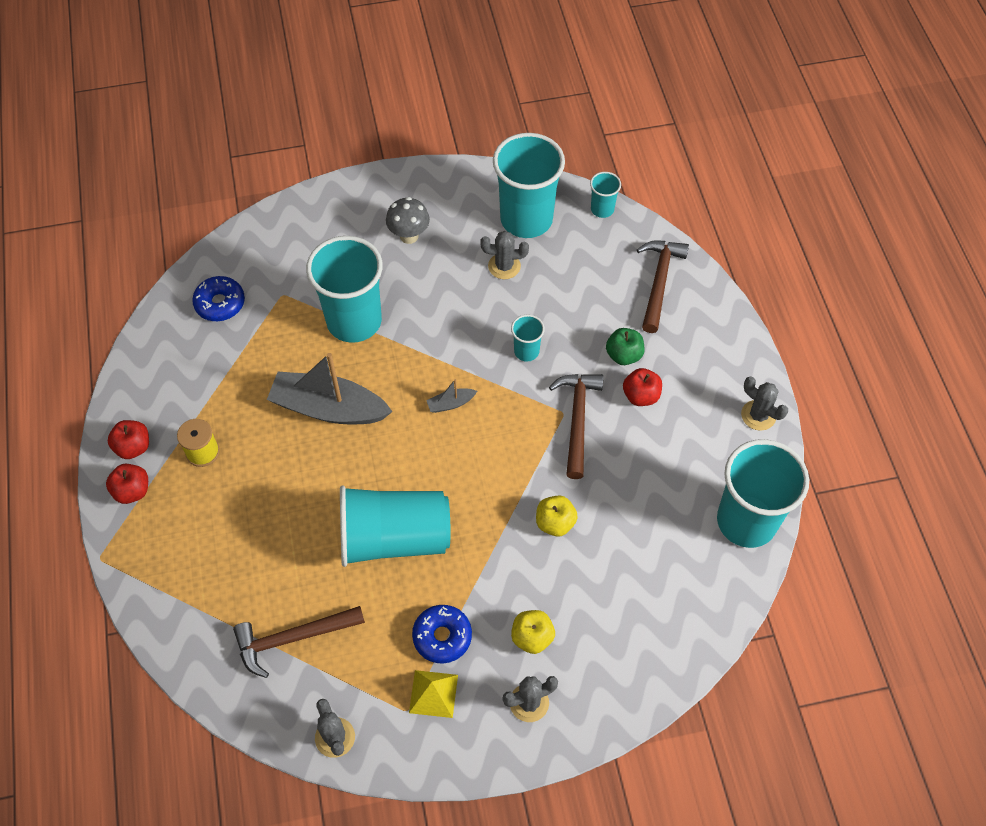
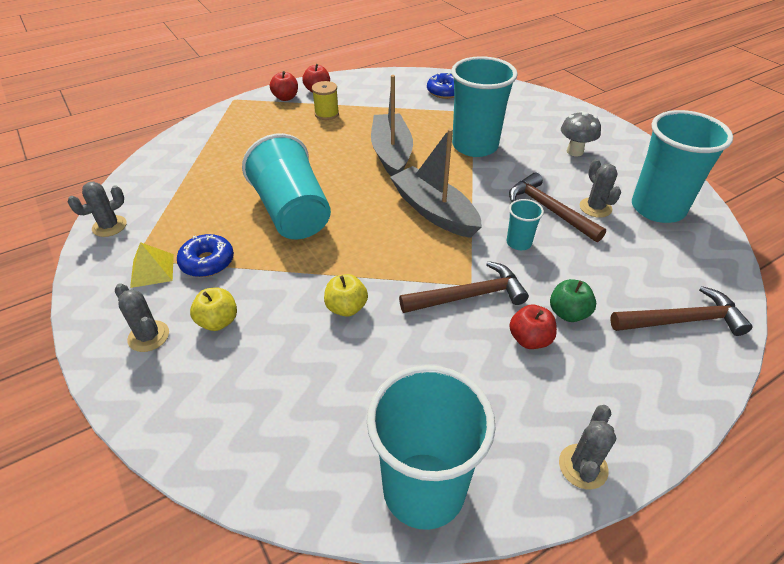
camera: 70 degrees right, 15 degrees down
(293, 638) = (191, 186): brown hammer -> brown hammer (549, 210)
(451, 404) = (434, 211): grey boat -> grey boat, size x2.39
(602, 209) = (723, 255): turquoise cup -> none

